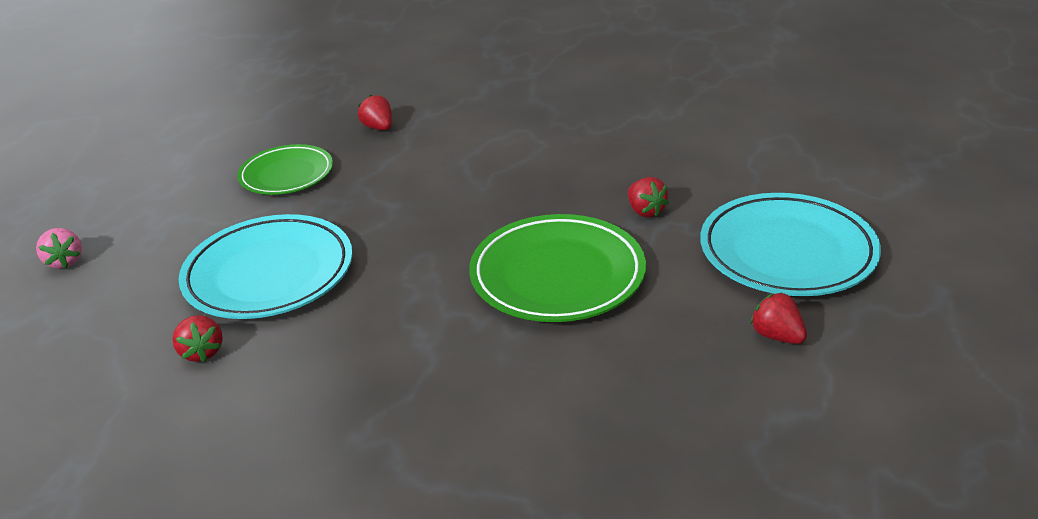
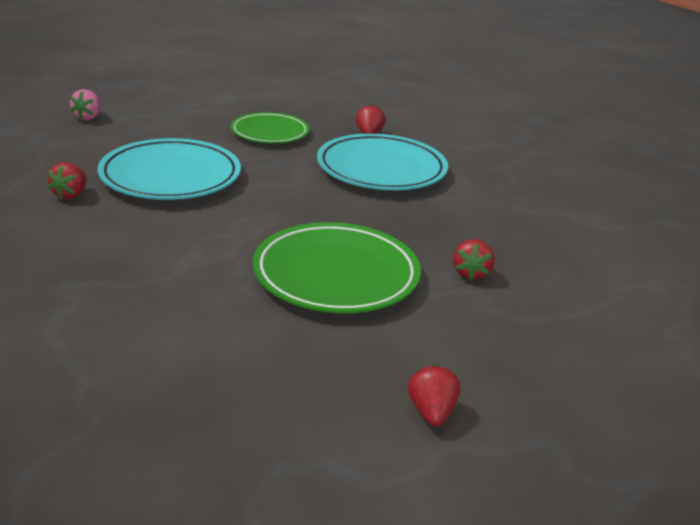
camera: 35 degrees right, 5 degrees down
(787, 252) = (543, 364): turquoise plate -> turquoise plate (381, 169)

